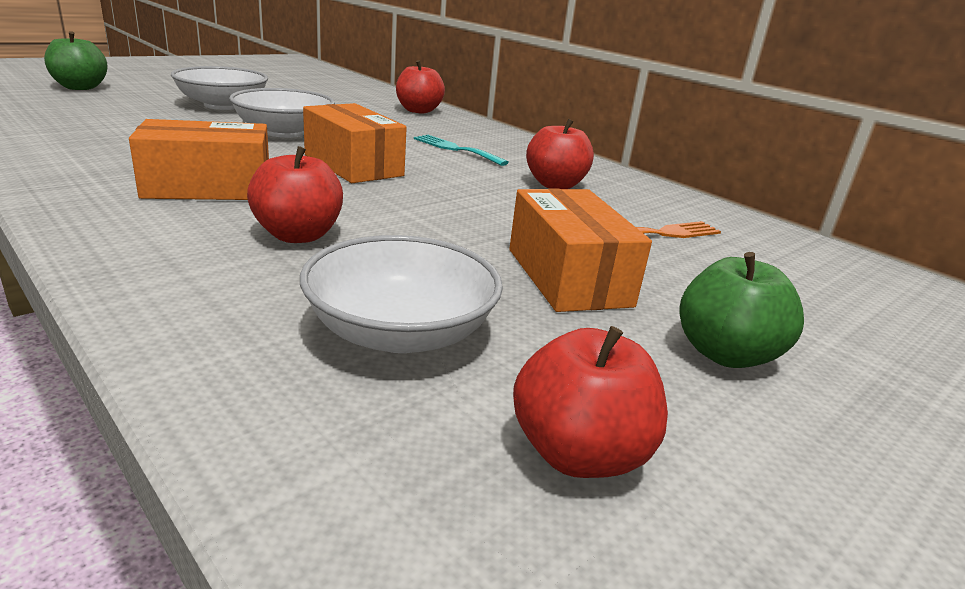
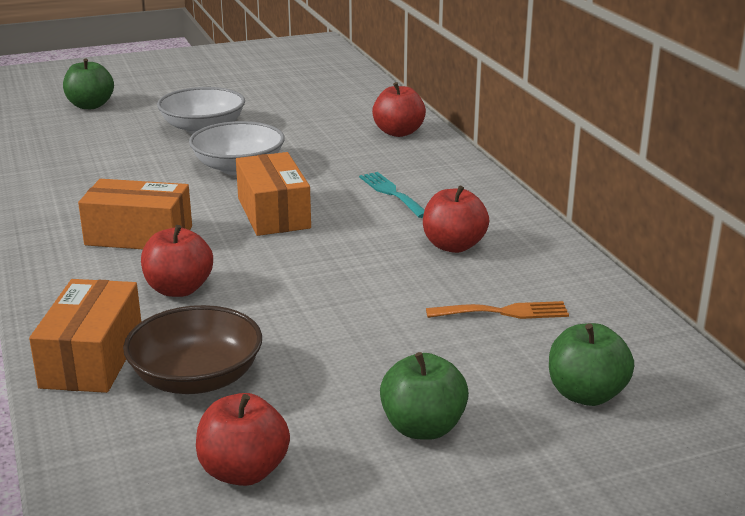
camera: 25 degrees right, 0 degrees up
(400, 332) = (196, 378): white bowl -> brown bowl
(568, 277) = (363, 348): orange box -> orange box (92, 358)
(825, 298) = (586, 394): none -> green apple

